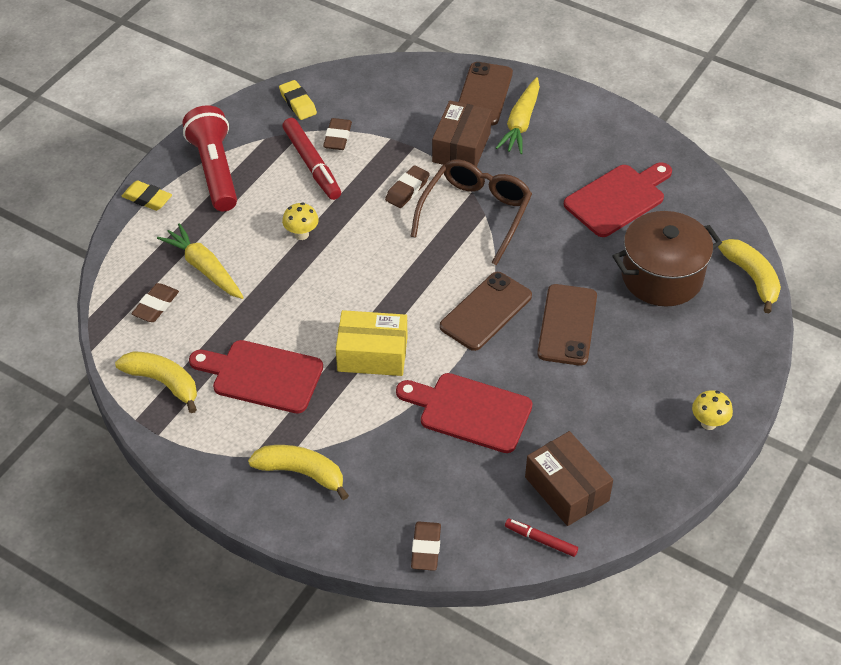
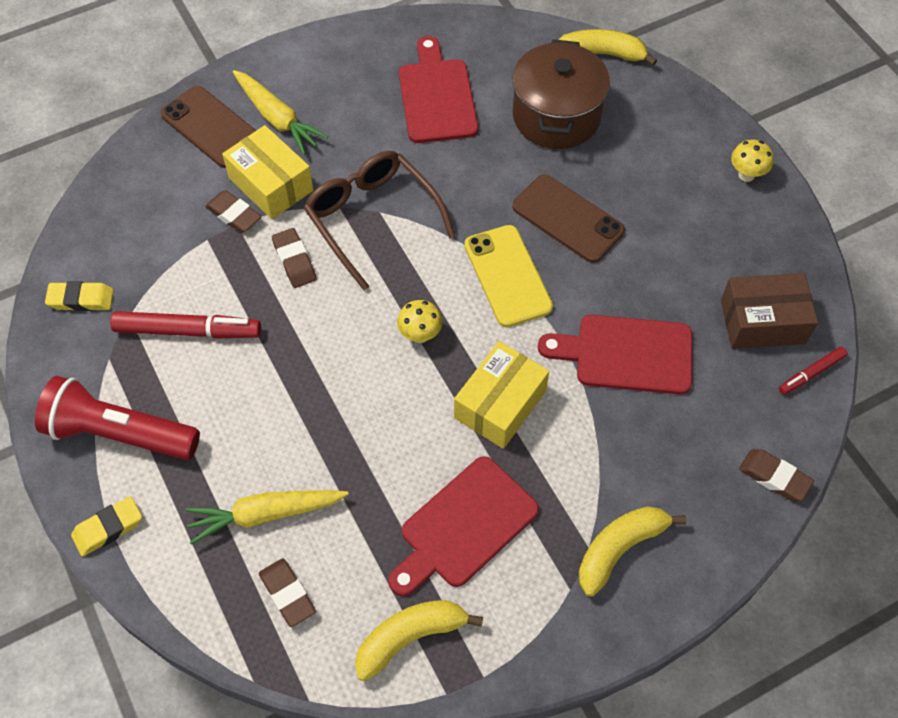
camera: 60 degrees left, 10 degrees up
(301, 234) = (285, 391): yellow mushroom -> yellow mushroom (420, 335)
(337, 137) = (166, 287): brown eraser -> brown eraser (234, 215)
(461, 147) = (271, 184): brown box -> yellow box
(469, 411) = (626, 354): red cutting board -> red cutting board turned 45 degrees clockwise
(486, 311) = (507, 276): brown phone -> yellow phone

